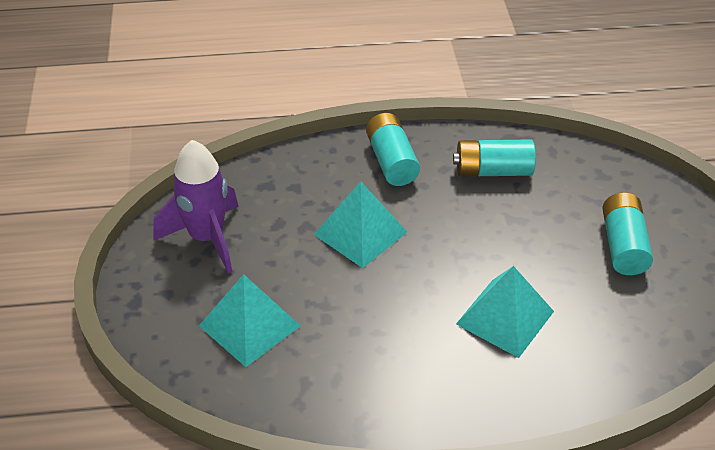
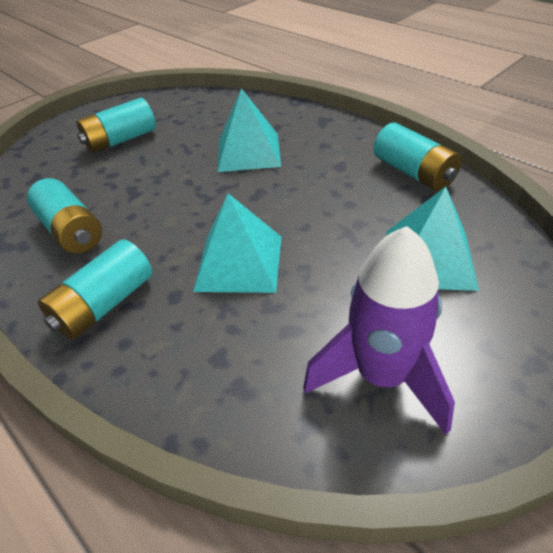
camera: 125 degrees left, 0 degrees up
(345, 403) = (413, 172): none -> turquoise battery

